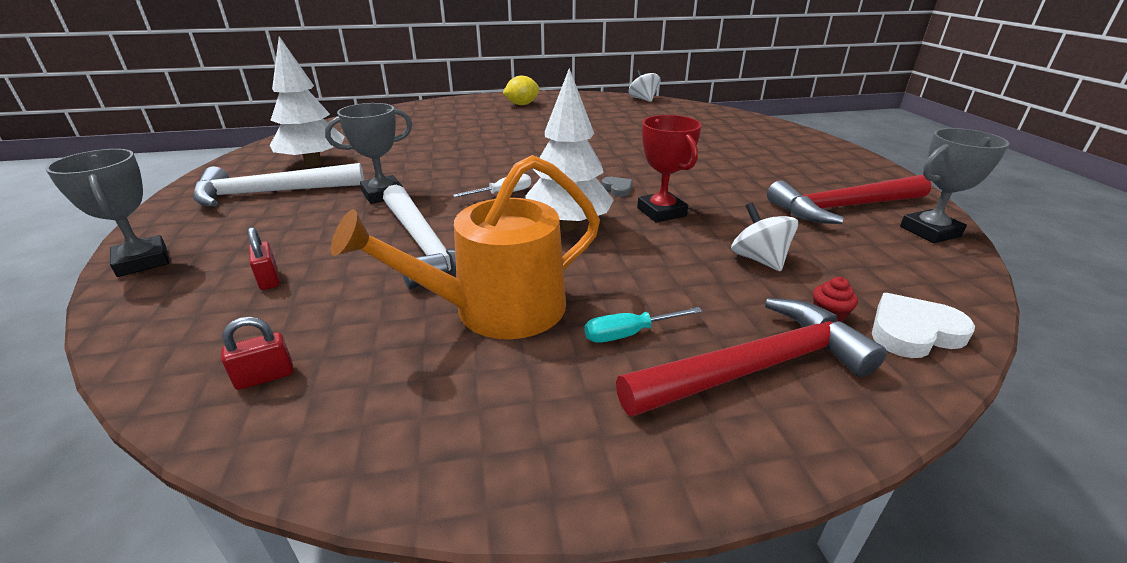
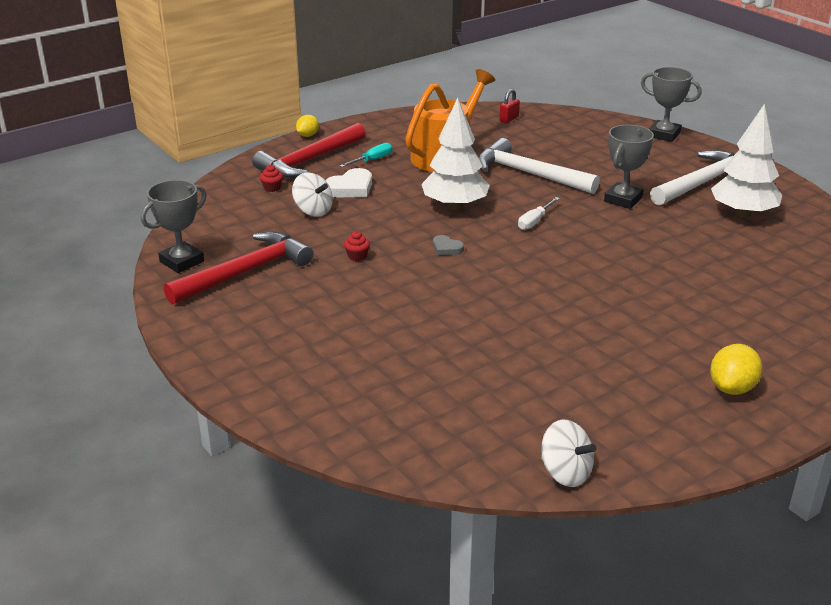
camera: 155 degrees right, 0 degrees up
(269, 279) = (580, 142): red padlock -> none
(661, 212) = (395, 233): red trophy -> none
(715, 199) = (357, 256): none -> red cupcake
(750, 470) = (307, 135): none -> yellow lemon
(913, 332) = (229, 189): white heart -> white heart (351, 188)

